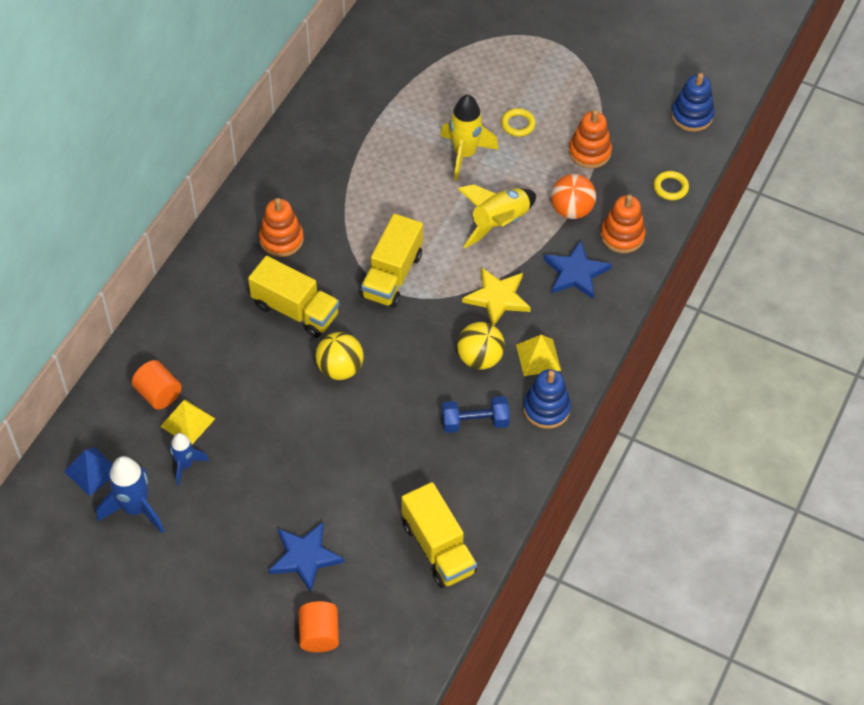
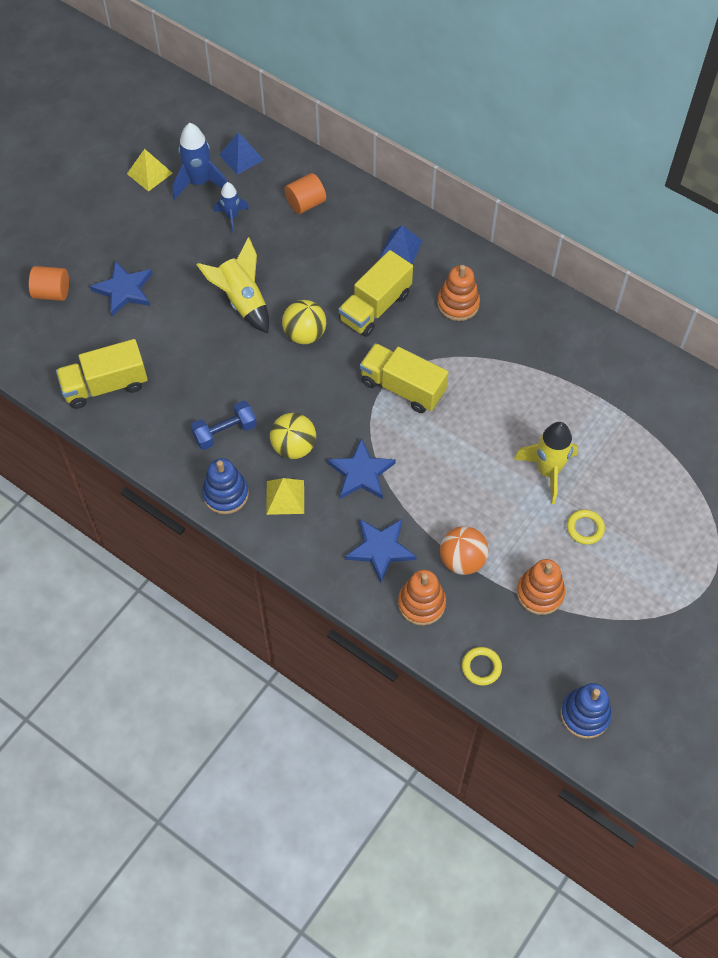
camera: 100 degrees right, 5 degrees up
(187, 422) = (273, 221): yellow pyramid -> yellow pyramid (149, 173)
(214, 296) = (401, 248): none -> blue pyramid
(475, 422) = (225, 432): blue dumbbell -> blue dumbbell turned 60 degrees clockwise
(497, 298) = (361, 473): yellow star -> blue star
(499, 223) = (453, 489): yellow rocket -> yellow rocket (242, 301)

